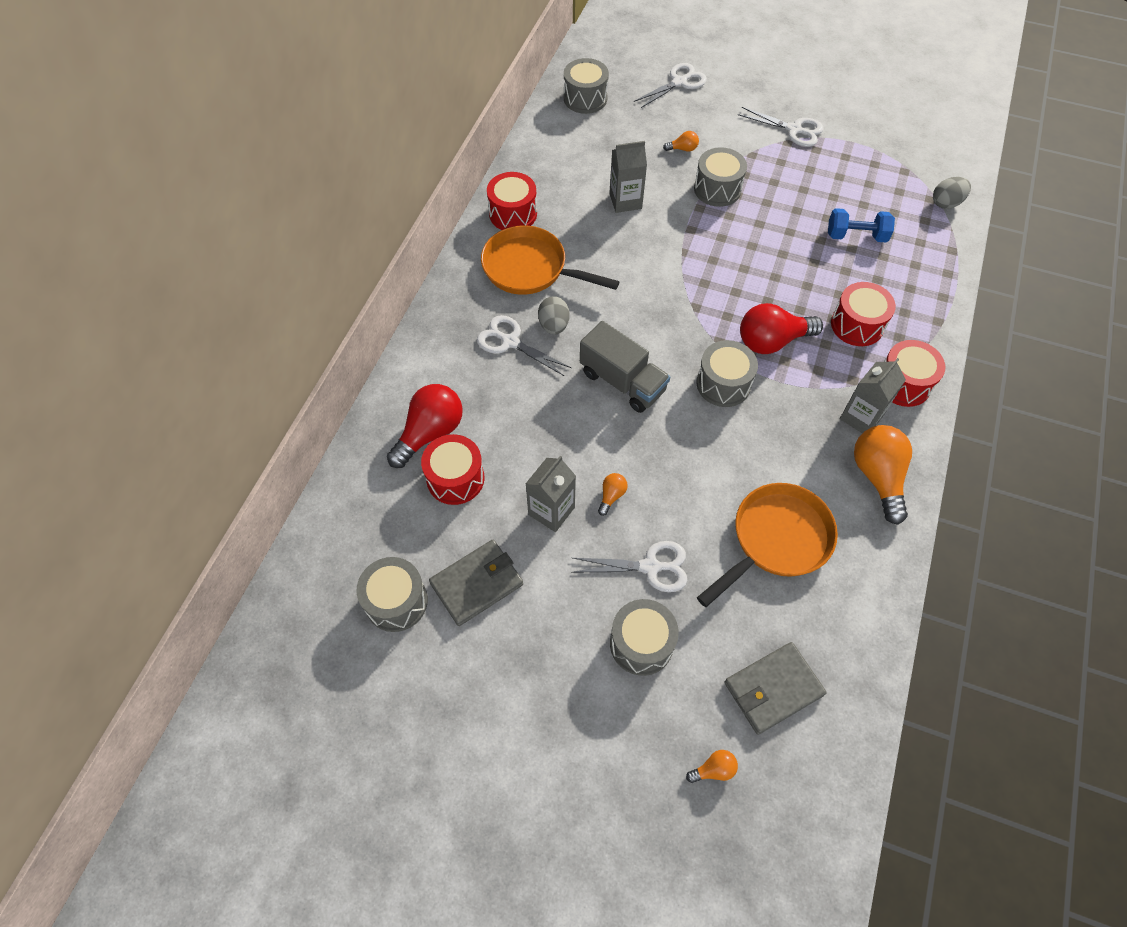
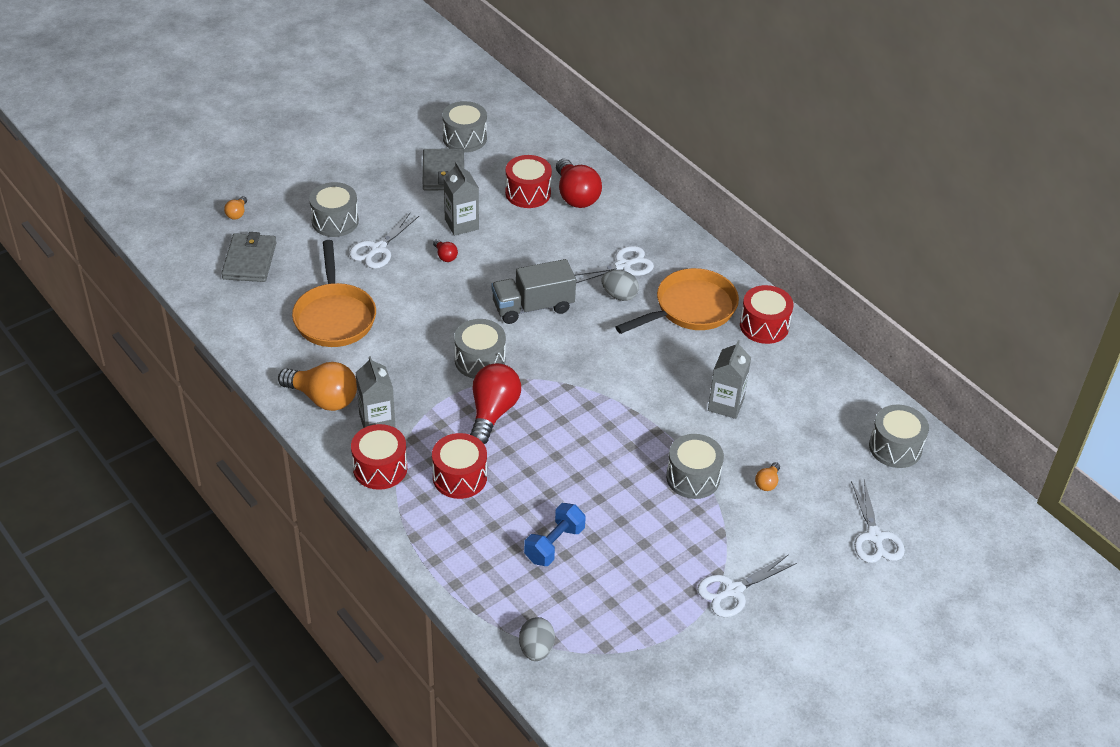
camera: 120 degrees right, 15 degrees down
(611, 496) = (445, 256): orange light bulb -> red light bulb

